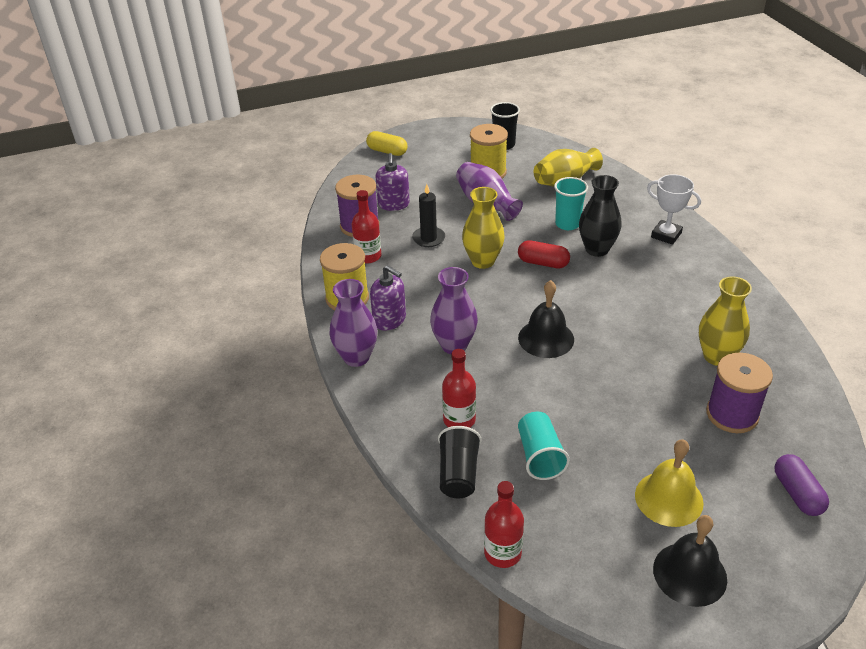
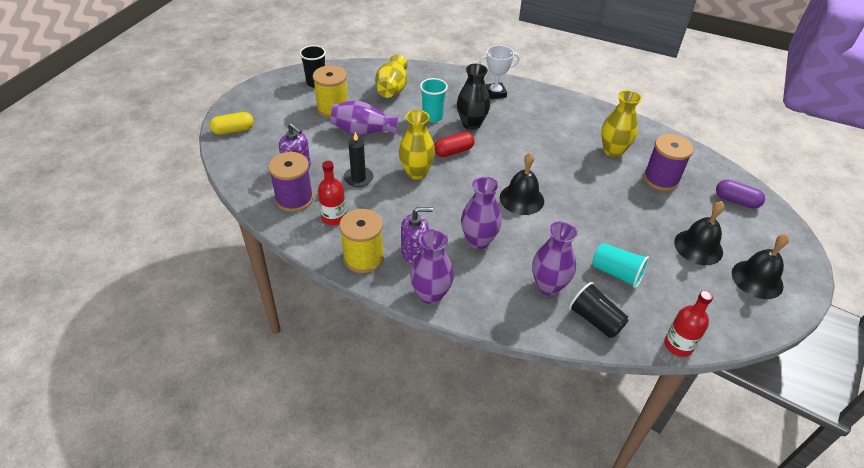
camera: 50 degrees left, 5 degrees up
(459, 420) = (548, 286): red bottle -> purple vase
(669, 498) = (698, 247): yellow bell -> black bell

